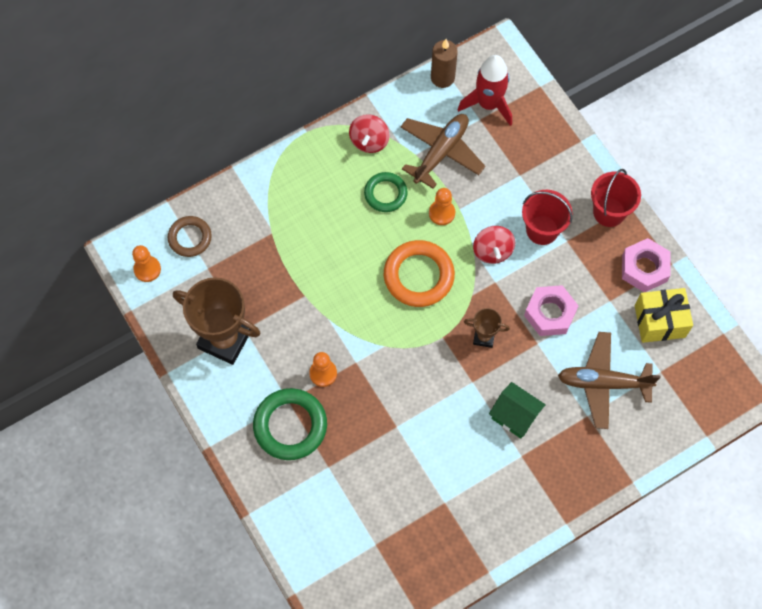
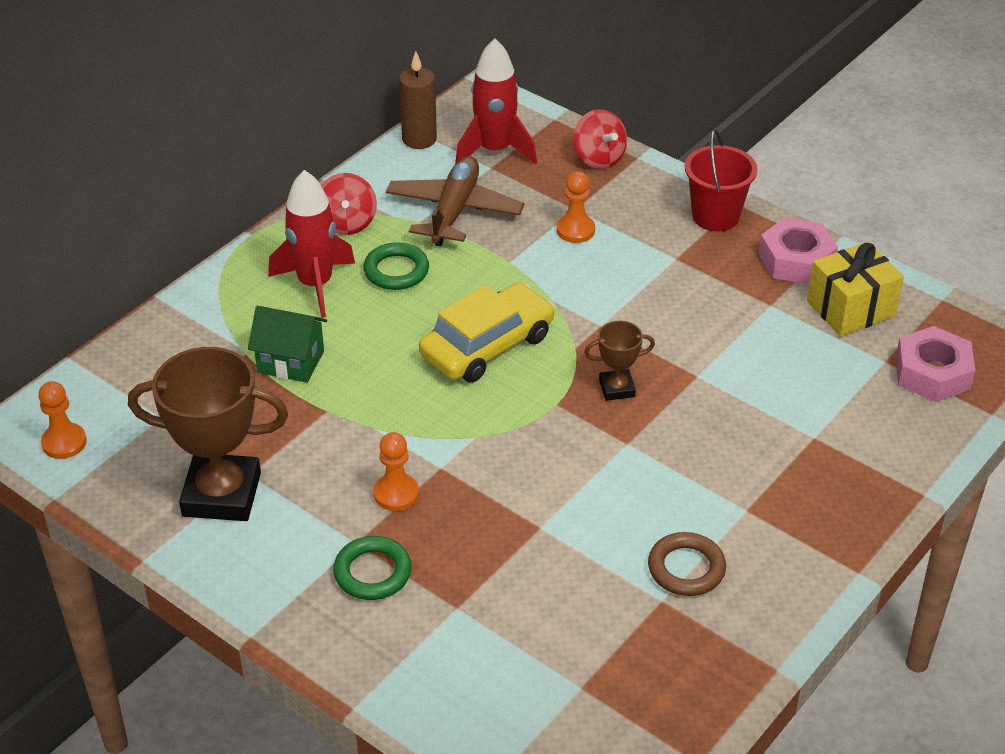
camera: 20 degrees left, 25 degrees down
(190, 238) = (120, 389): brown ring -> brown ring (686, 568)
(290, 426) = (372, 572): green ring -> green ring, size x0.63
(331, 189) = (315, 284): none -> red rocket
(418, 276) = (487, 346): orange ring -> yellow car
(442, 213) = (487, 271): orange pawn -> orange pawn (575, 230)
(492, 251) = (579, 293): red spinning top -> red spinning top (599, 158)
(515, 416) = (710, 465): green house -> green house (291, 362)
(542, 230) = (636, 255): red bucket -> none
(550, 313) = (696, 339): pink nut -> pink nut (932, 373)
(603, 383) = (814, 394): brown plane -> none

